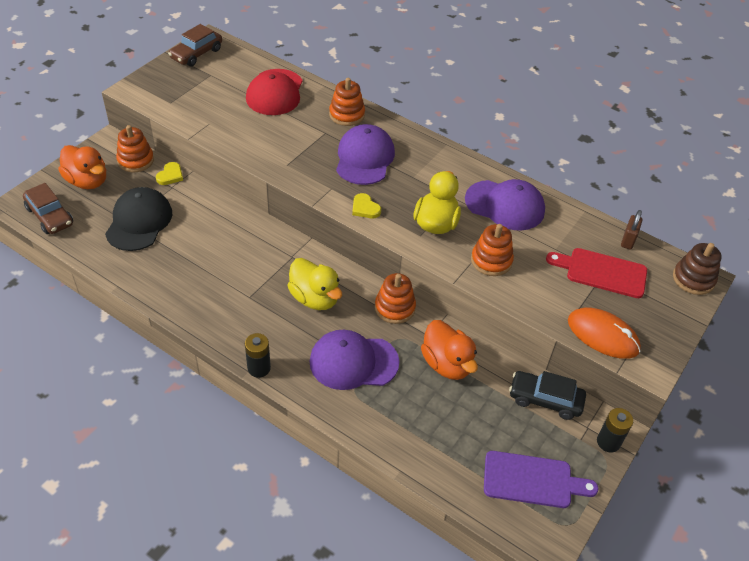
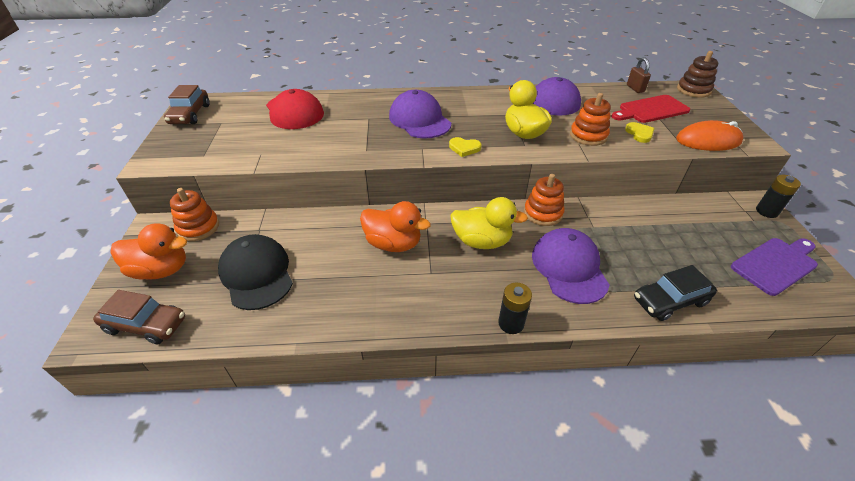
camera: 35 degrees left, 5 degrees down
(170, 175) = (247, 222): yellow heart -> yellow heart (639, 134)
(347, 115) = (370, 102): orange stacking toy -> none
(353, 362) = (569, 267): purple cap -> purple cap turned 120 degrees clockwise
(447, 364) = (624, 227): orange duck -> orange duck (393, 244)
(545, 400) = (703, 210): black car -> black car (670, 301)

